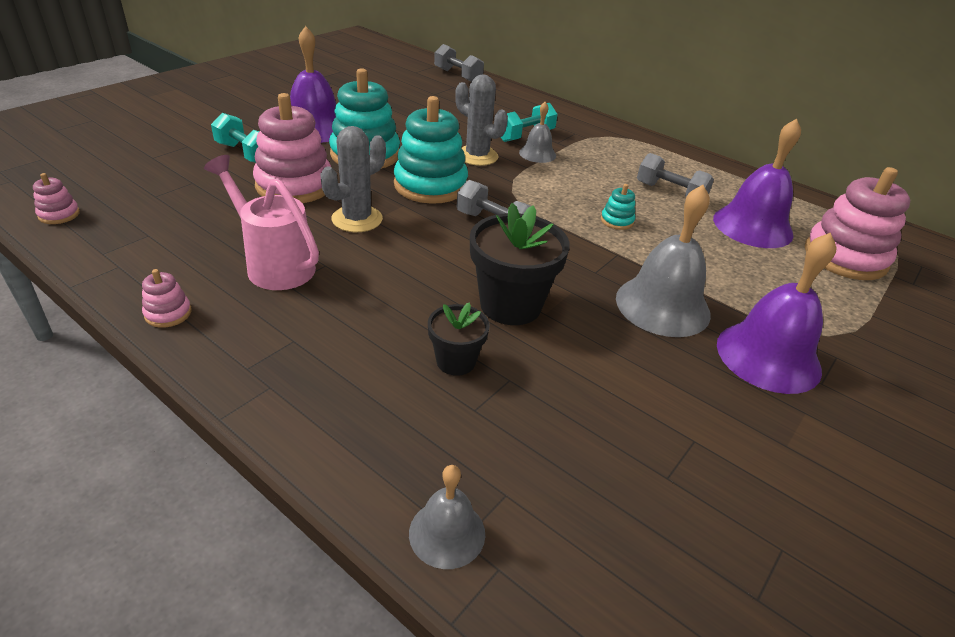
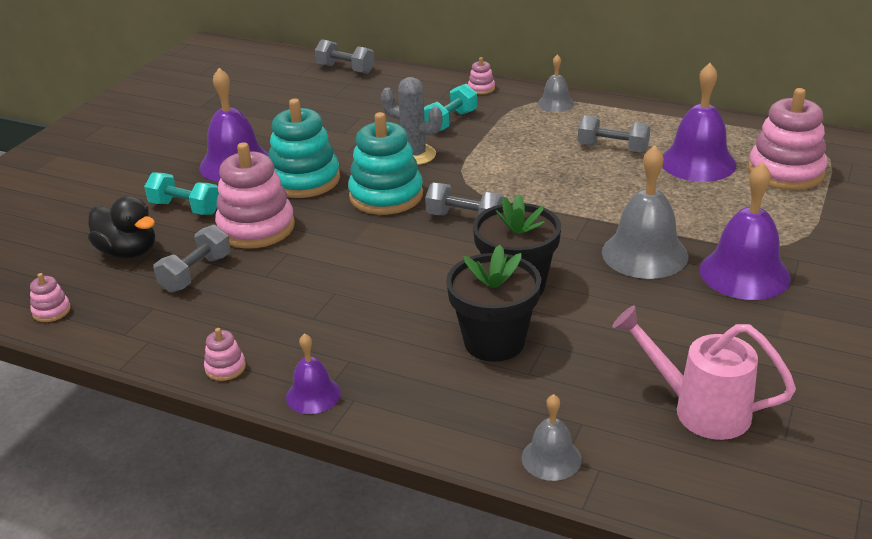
camera: 10 degrees left, 5 degrees down
(168, 179) = (128, 252): none -> black duck
(211, 213) = (196, 273): none -> grey dumbbell
(232, 369) = (313, 395): none -> purple bell
(274, 264) = (289, 304): pink watering can -> pink watering can (700, 409)
(357, 219) = (337, 245): grey cactus -> none
(456, 361) = (494, 342): black flower pot -> black flower pot, size x1.75
(537, 154) = (471, 138): grey bell -> grey bell (555, 103)
(568, 115) = (481, 88): none -> pink stacking toy
(617, 221) = (575, 188): turquoise stacking toy -> none

